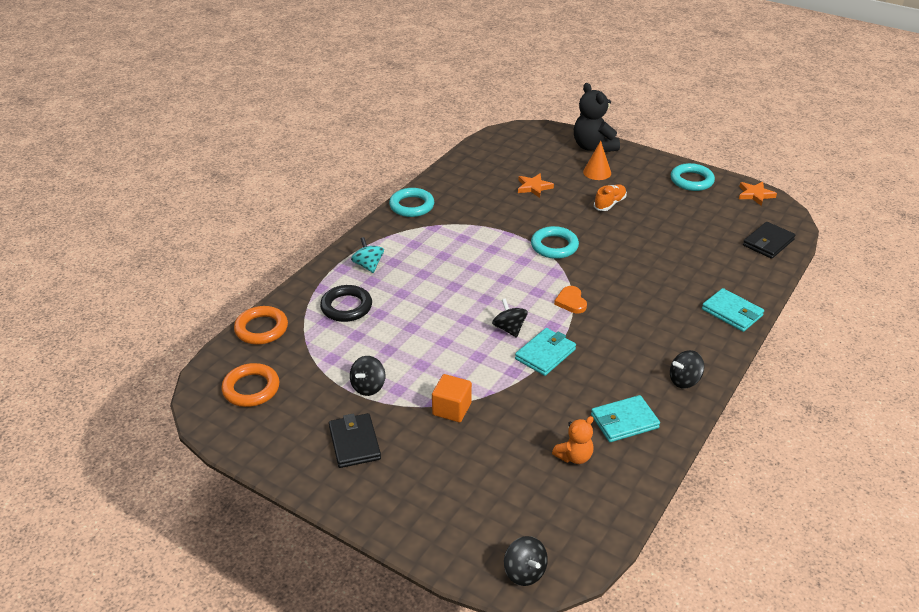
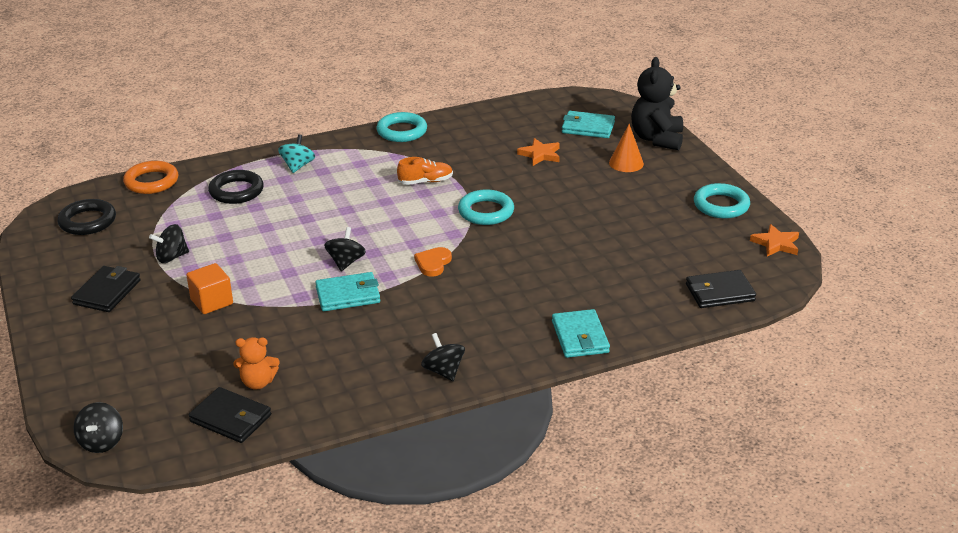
camera: 35 degrees right, 5 degrees down
(251, 388) = (87, 221): orange ring -> black ring
(593, 496) = (230, 418): none -> black wallet
(609, 204) = (597, 195): orange shoe -> orange shoe (425, 181)
(624, 421) = (339, 377): turquoise wallet -> turquoise wallet (588, 127)
(684, 380) = (443, 371): black spinning top -> black spinning top turned 45 degrees clockwise

